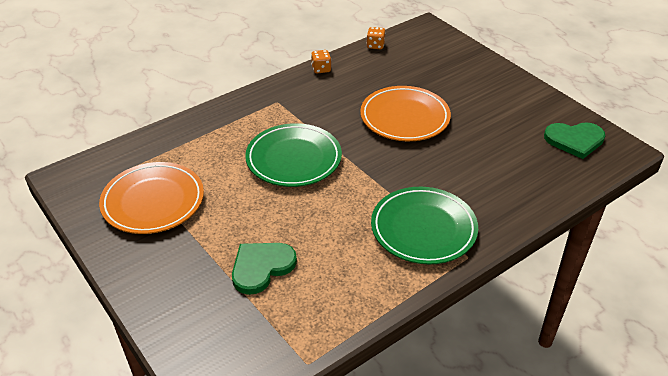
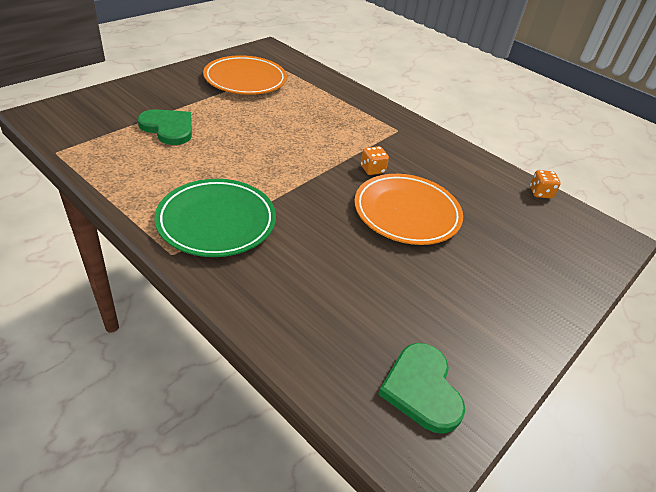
camera: 75 degrees right, 0 degrees up
(293, 159) = (312, 141): green plate -> none
(321, 69) = (468, 155): orange dice -> orange dice (372, 169)

